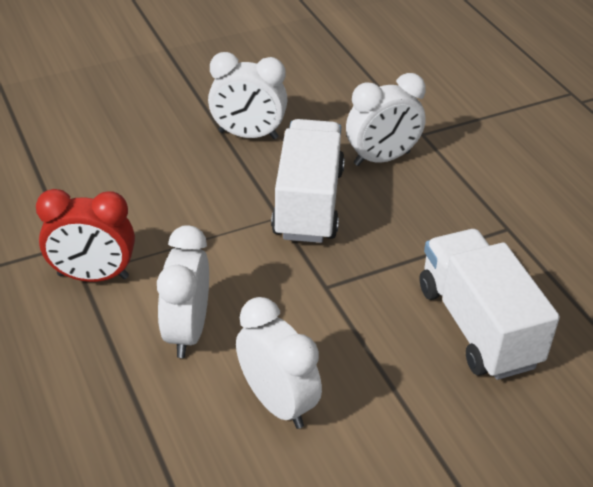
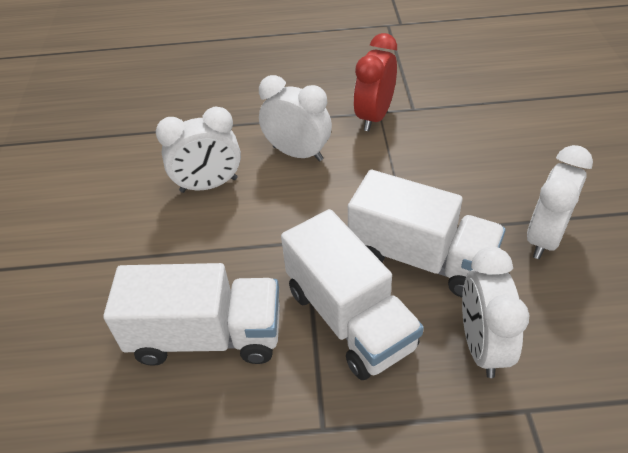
camera: 115 degrees right, 5 degrees up
(400, 235) = (349, 318): none -> white truck

